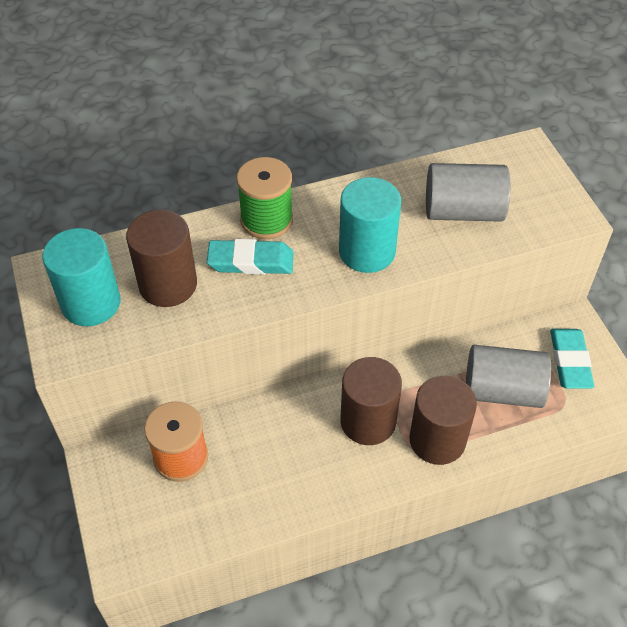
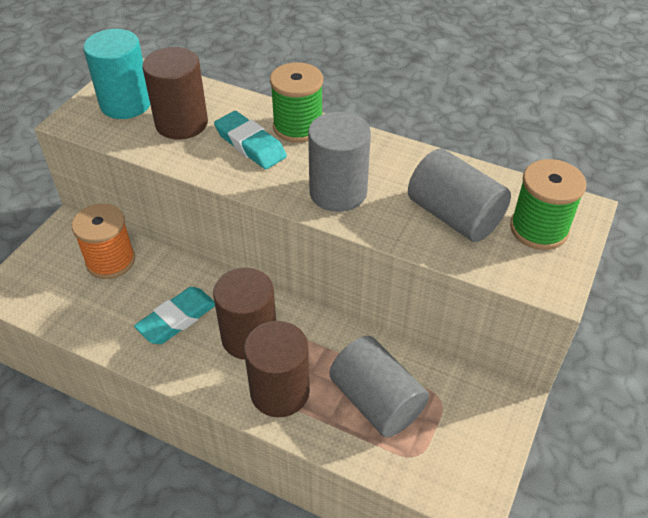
camera: 45 degrees right, 5 degrees down
(367, 251) = (338, 192): turquoise cylinder -> grey cylinder
(522, 182) = (539, 229): none -> green spool
(570, 361) = (464, 428): turquoise eraser -> turquoise eraser (177, 319)

